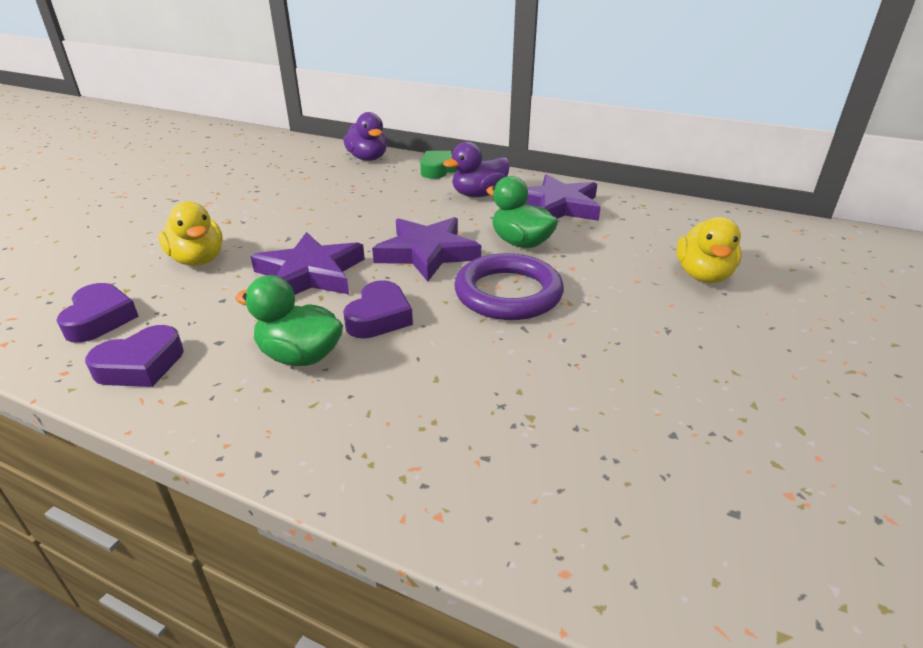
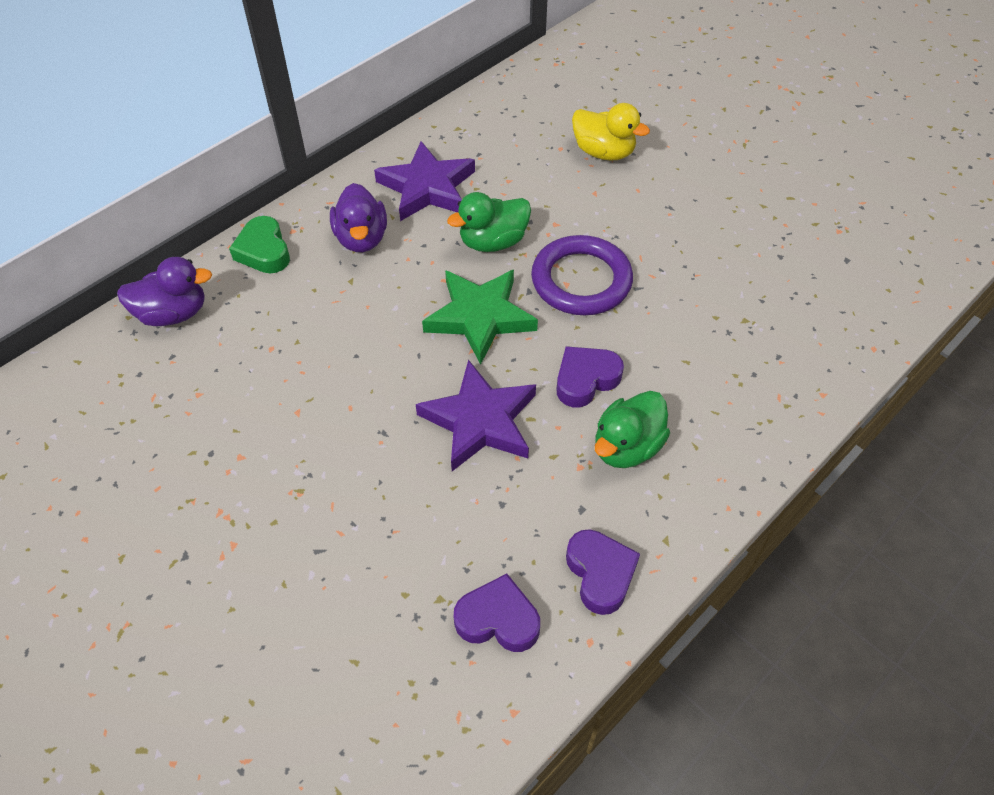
camera: 70 degrees left, 20 degrees up
(198, 260) = (397, 525): yellow duck -> none
(379, 317) = (585, 380): purple heart -> purple heart turned 75 degrees counterclockwise
(427, 253) = (480, 317): purple star -> green star

